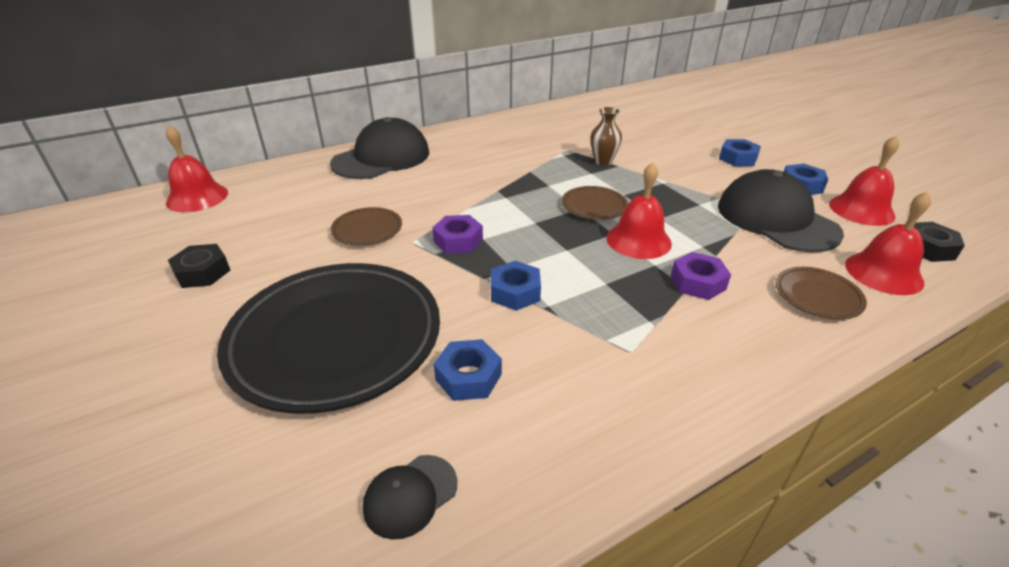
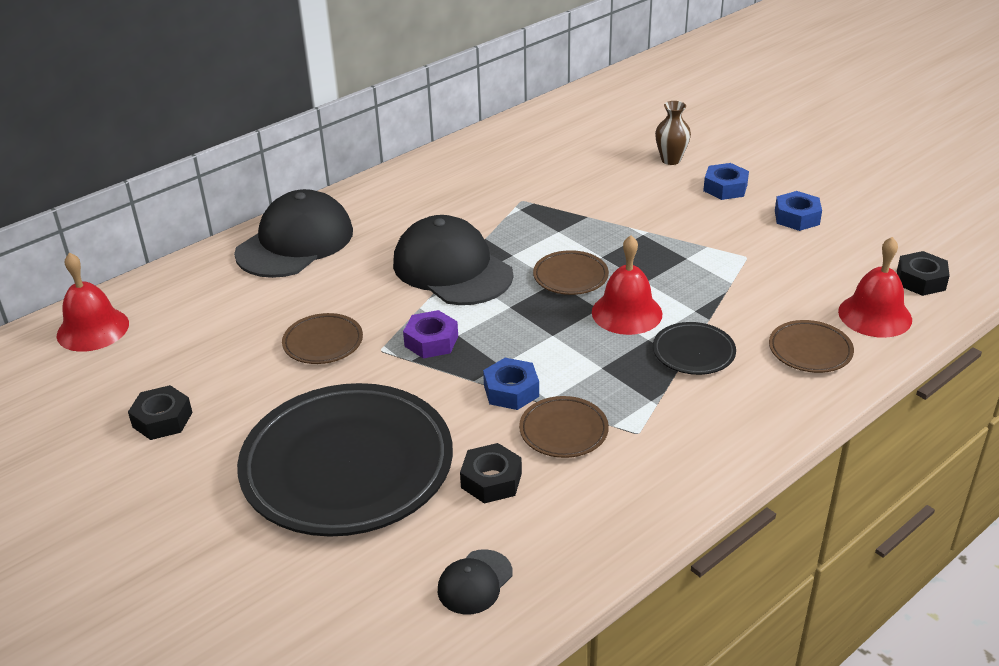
camera: 10 degrees left, 0 degrees up
(468, 377) = (491, 480): blue nut -> black nut
(555, 338) = (563, 431): none -> brown plate
(603, 162) = (568, 213): brown vase -> brown vase (671, 160)
(698, 282) = (693, 353): purple nut -> black plate
(776, 219) = (770, 266): black cap -> black cap (452, 269)
(861, 210) = (859, 241): red bell -> none

